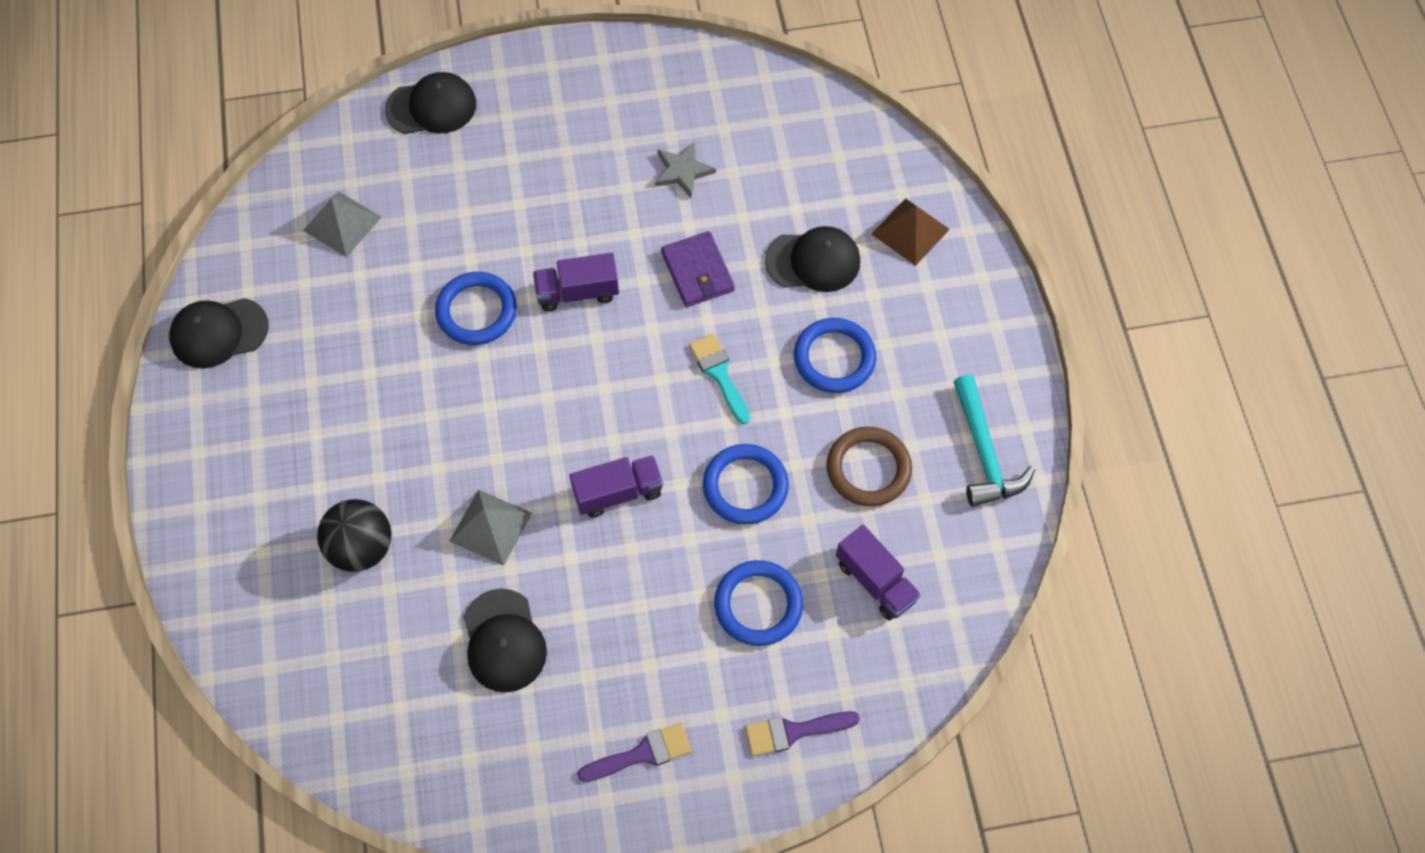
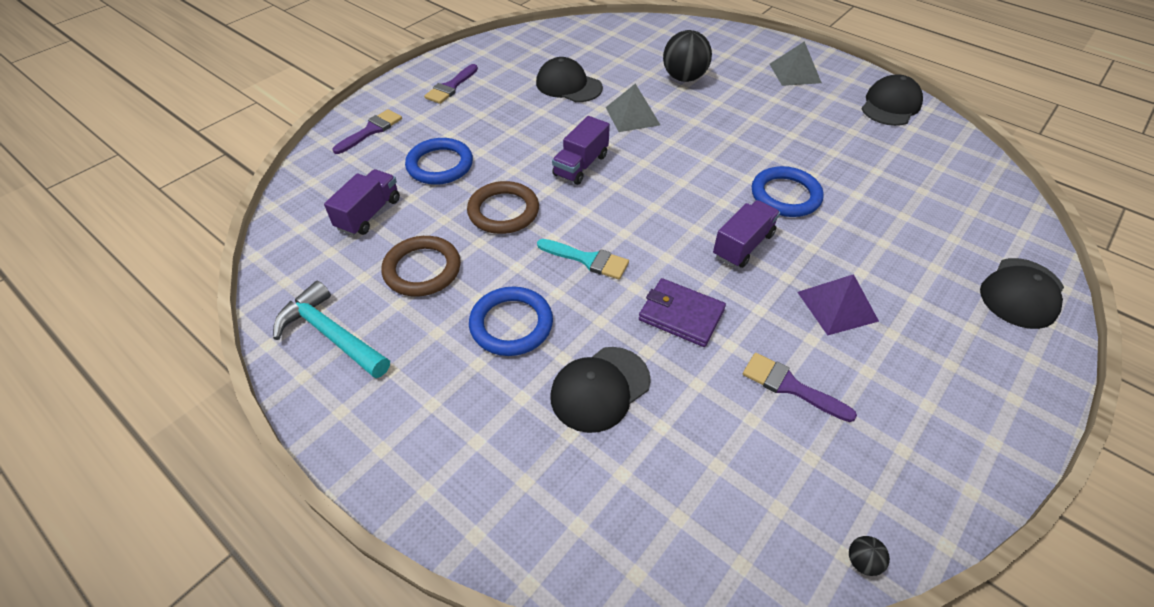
camera: 140 degrees right, 15 degrees down
(342, 223) = (933, 187): grey pyramid -> grey pyramid (795, 73)
(575, 194) = (837, 306): none -> purple pyramid
(683, 171) = (790, 386): grey star -> purple brush
(745, 486) = (503, 211): blue ring -> brown ring
(760, 69) = (862, 561): none -> black ball
(875, 581) = (369, 214): purple truck -> purple truck turned 105 degrees clockwise
(910, 231) = (535, 486): brown pyramid -> none

